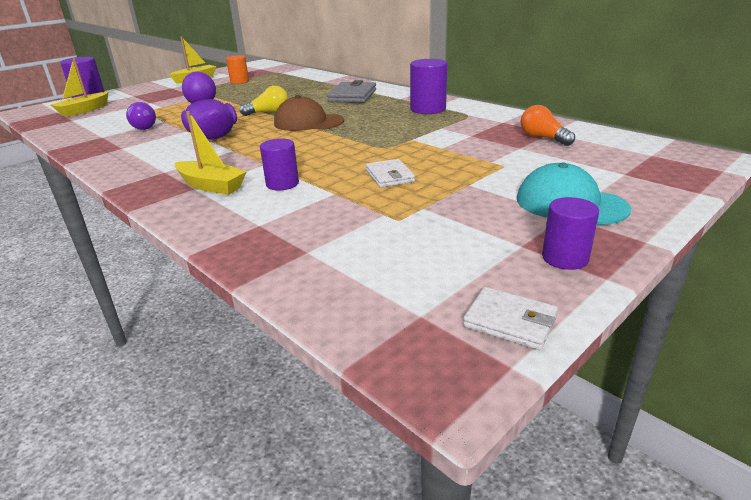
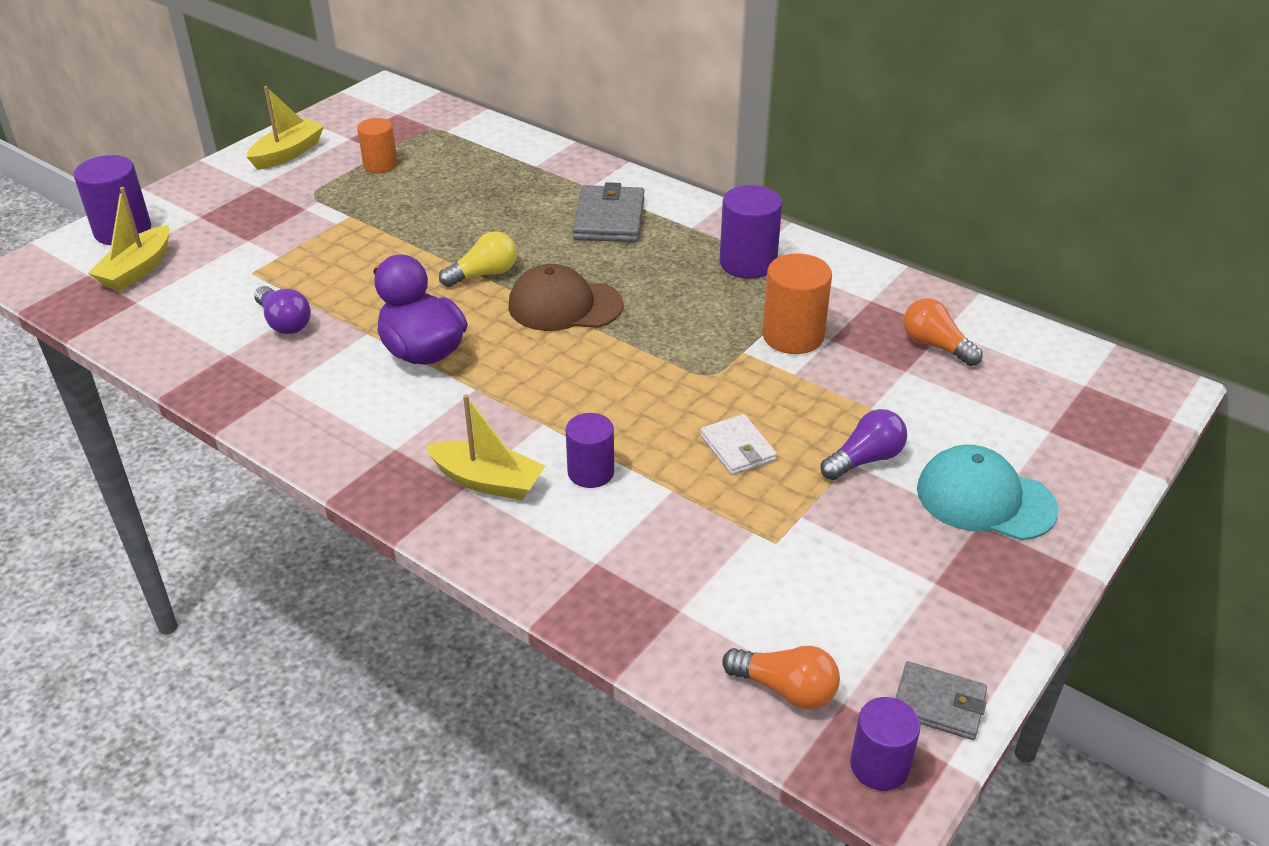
camera: 10 degrees left, 10 degrees up
(372, 303) = (785, 689): none -> orange light bulb
(446, 134) = (793, 336): none -> orange cylinder
(480, 183) = (865, 459): none -> purple light bulb
(510, 321) = (938, 704): white wallet -> grey wallet
(565, 258) = (986, 602): purple cylinder -> purple cylinder (879, 766)

